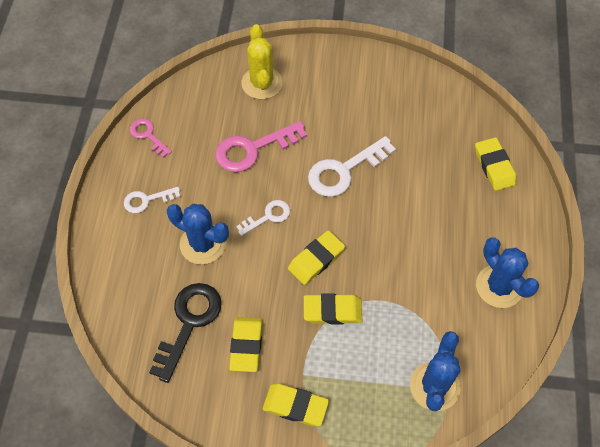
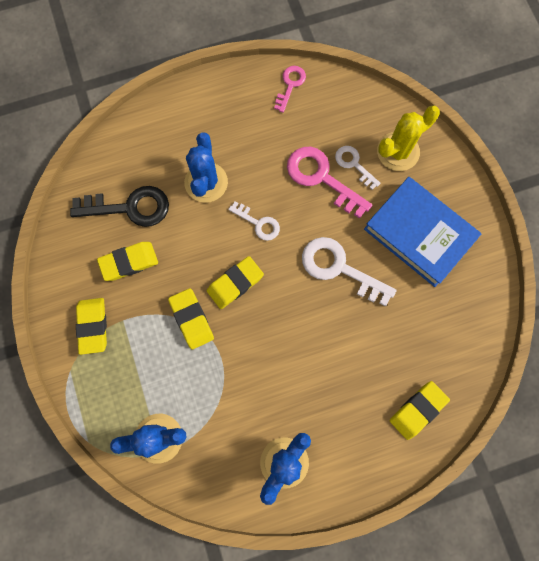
camera: 65 degrees right, 15 degrees up
(147, 200) = (226, 117): white key -> white key (354, 164)
(316, 259) = (235, 283): yellow eraser -> yellow eraser turned 60 degrees counterclockwise
(344, 100) = (419, 234): none -> blue book

